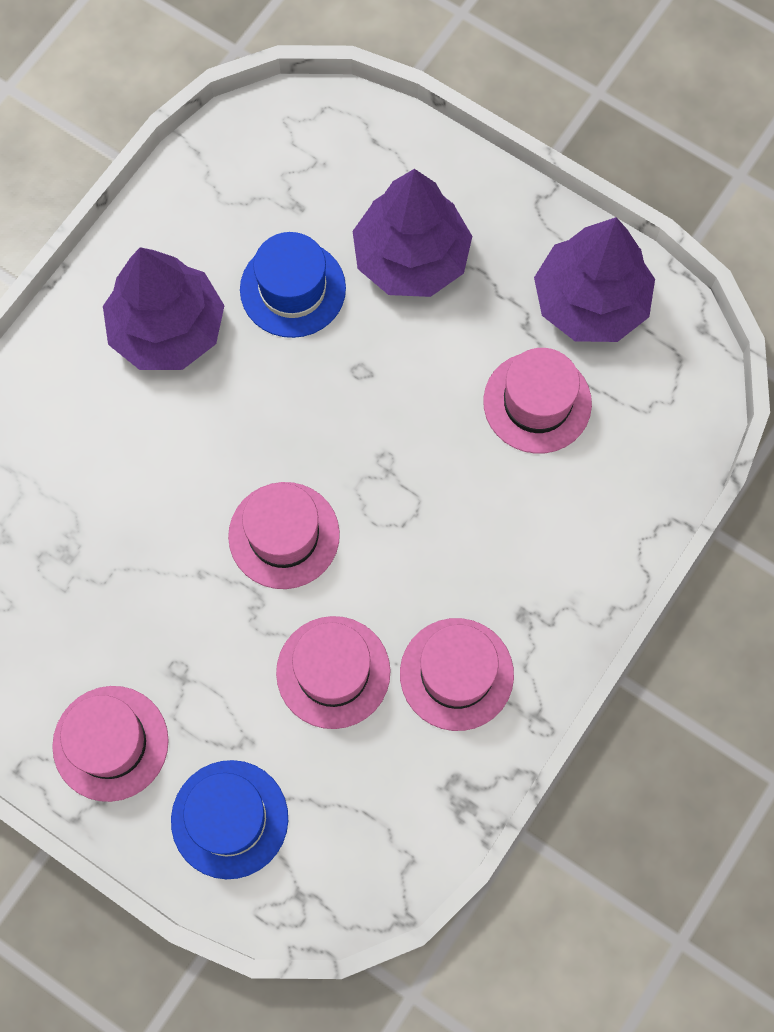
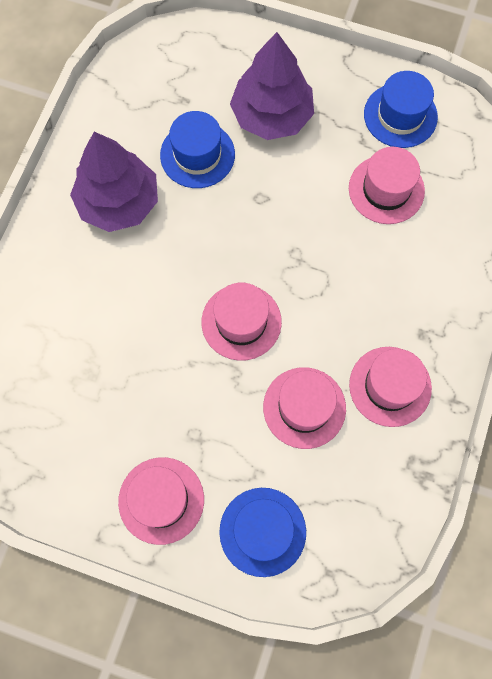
camera: 15 degrees left, 0 degrees up
(590, 301) = (400, 115): purple tree -> blue hat

